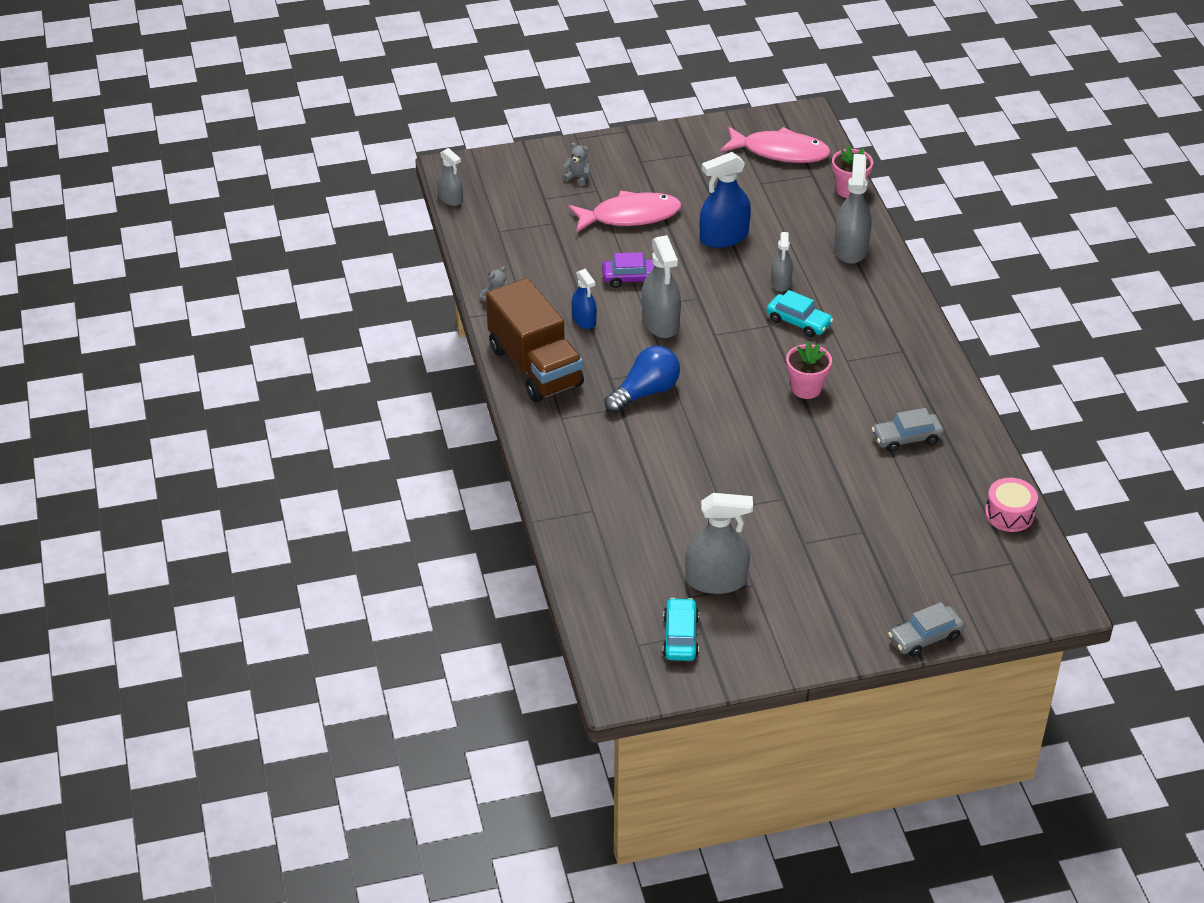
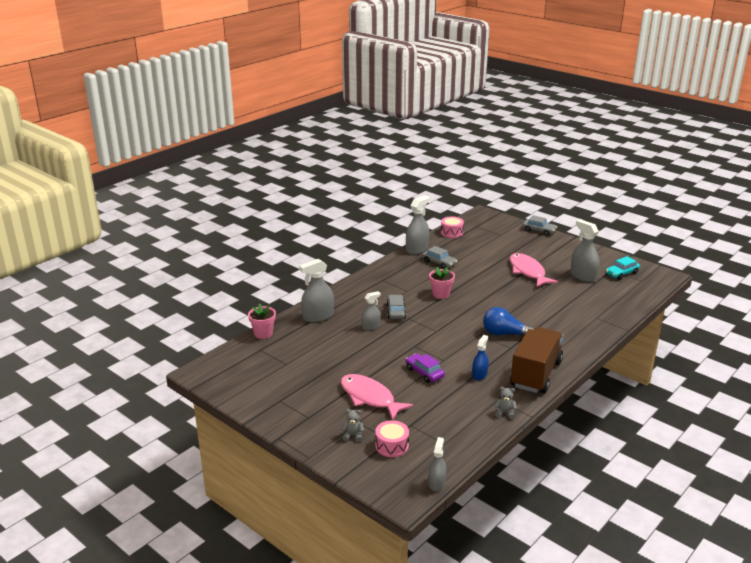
camera: 125 degrees left, 15 degrees down
(534, 195) = (392, 446): none -> pink drum
(578, 178) = (353, 436): grey teddy bear -> grey teddy bear turned 105 degrees clockwise
(660, 322) = (448, 350): grey spray bottle -> grey spray bottle (417, 249)
(724, 237) = (352, 357): blue spray bottle -> none
(780, 152) = (246, 368): pink fish -> pink fish (528, 271)
(798, 322) = (396, 311): turquoise car -> grey car

